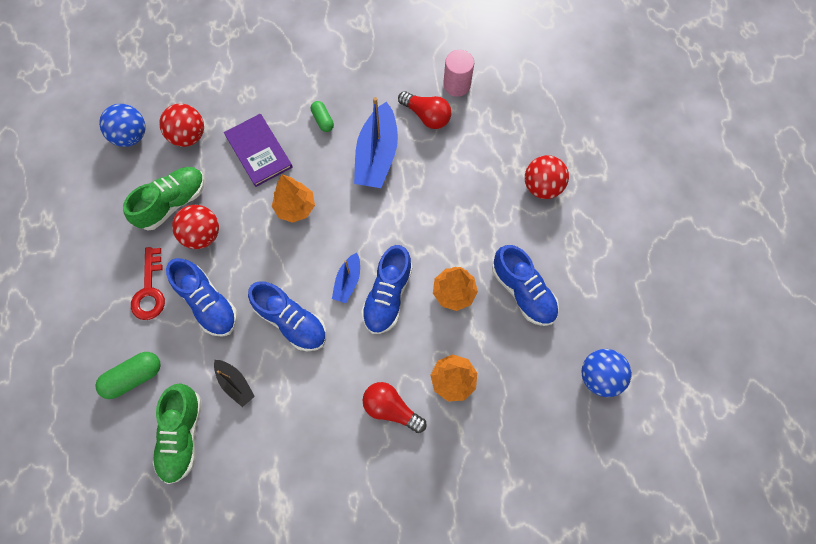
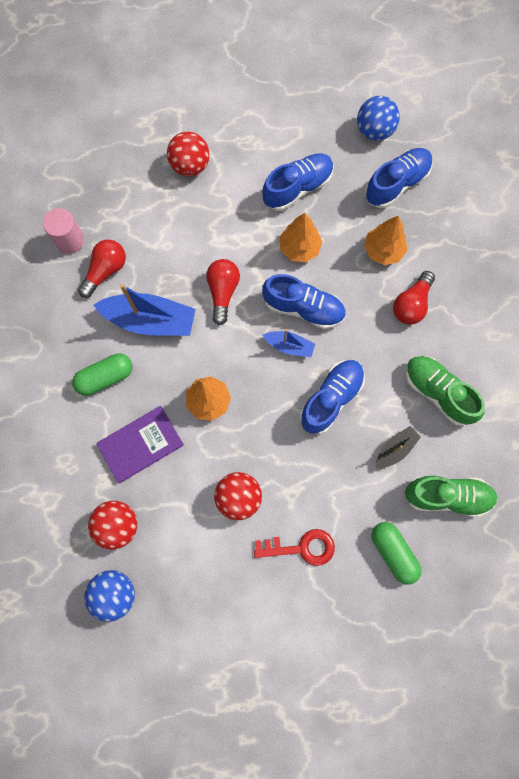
camera: 90 degrees left, 5 degrees up
(172, 203) = (201, 534): green shoe -> green shoe (438, 392)
(208, 303) = (314, 484): blue shoe -> blue shoe (396, 184)
(323, 120) = (105, 377): green capsule -> green capsule, size x1.62
(405, 219) = (223, 292): none -> red light bulb

